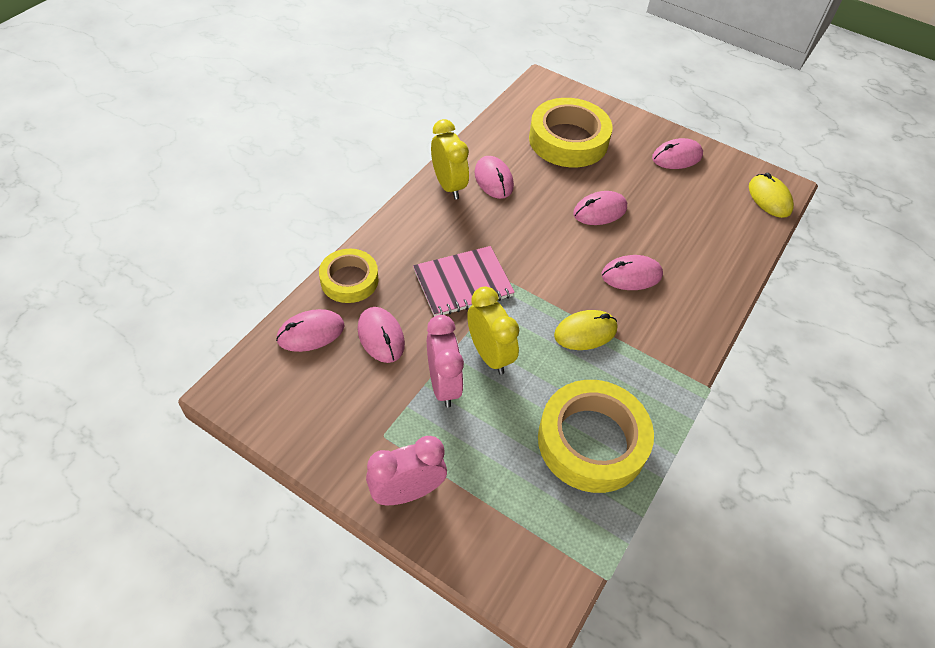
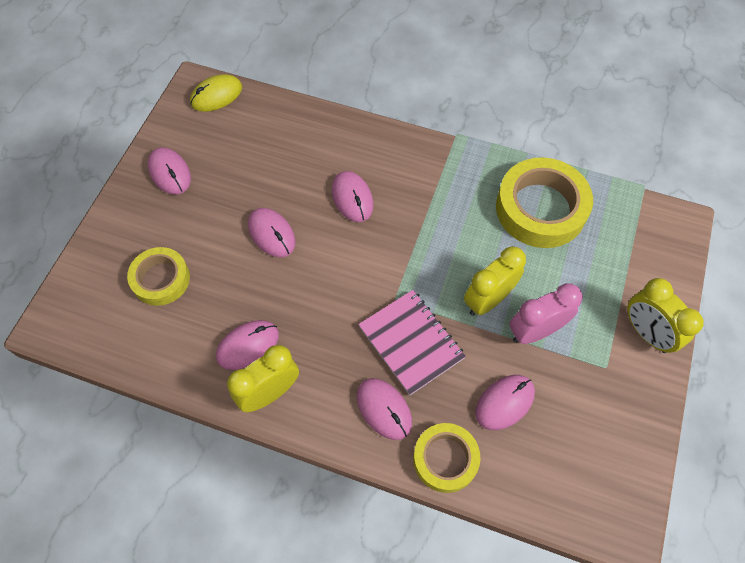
camera: 100 degrees left, 10 degrees up
(311, 333) = (527, 474): pink mouse -> pink mouse (384, 409)
(407, 492) = (646, 333): pink clock -> yellow clock
(568, 140) = (161, 279): yellow tape -> yellow tape, size x0.60
(585, 332) = (433, 227): yellow mouse -> none

